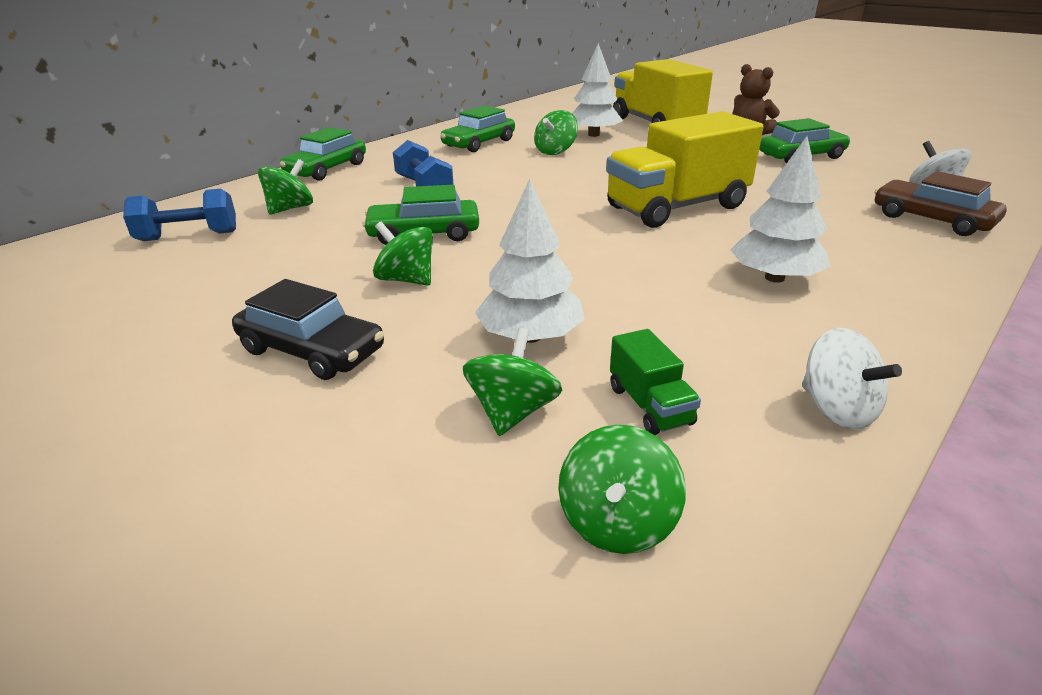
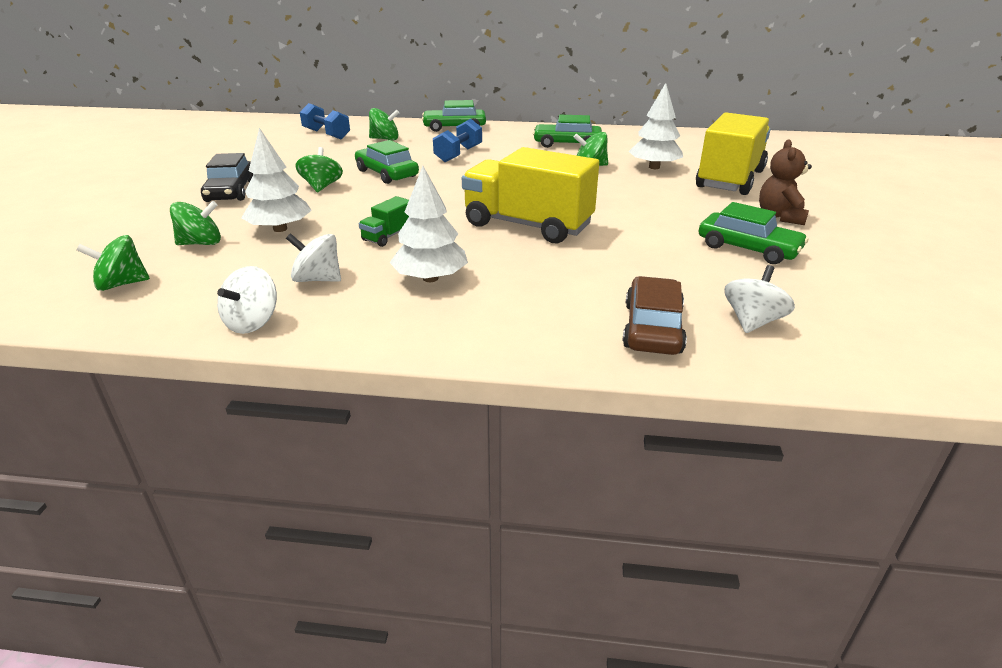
camera: 55 degrees right, 0 degrees up
(650, 405) = (226, 272): green truck -> green truck (388, 236)
(730, 341) = (317, 279): none -> white spinning top

